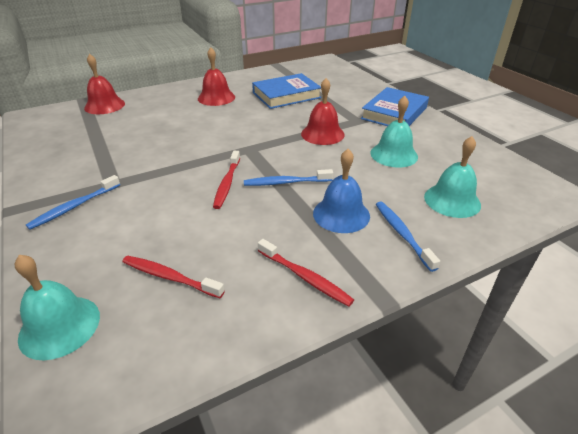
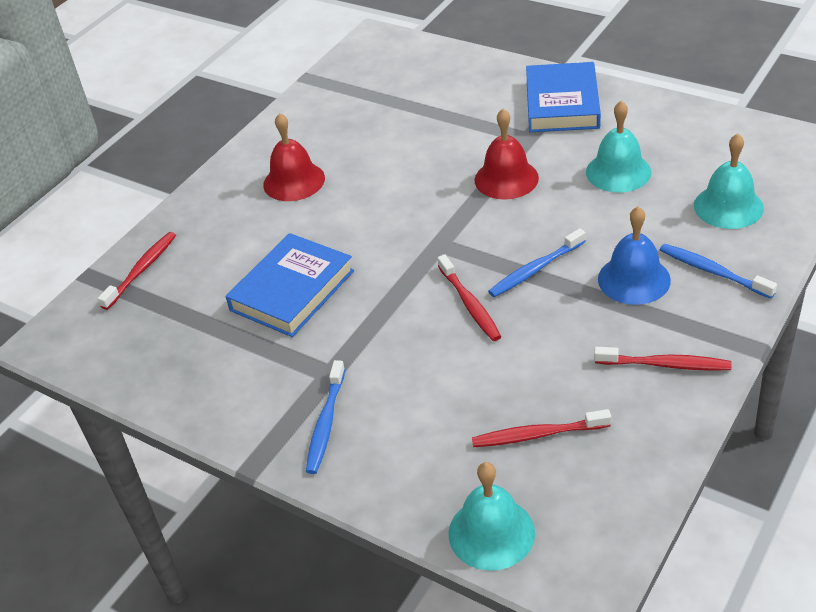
camera: 25 degrees left, 5 degrees up
(104, 105) = (141, 270): red bell -> red toothbrush
(286, 95) = (390, 133): blue book -> blue book (292, 290)

